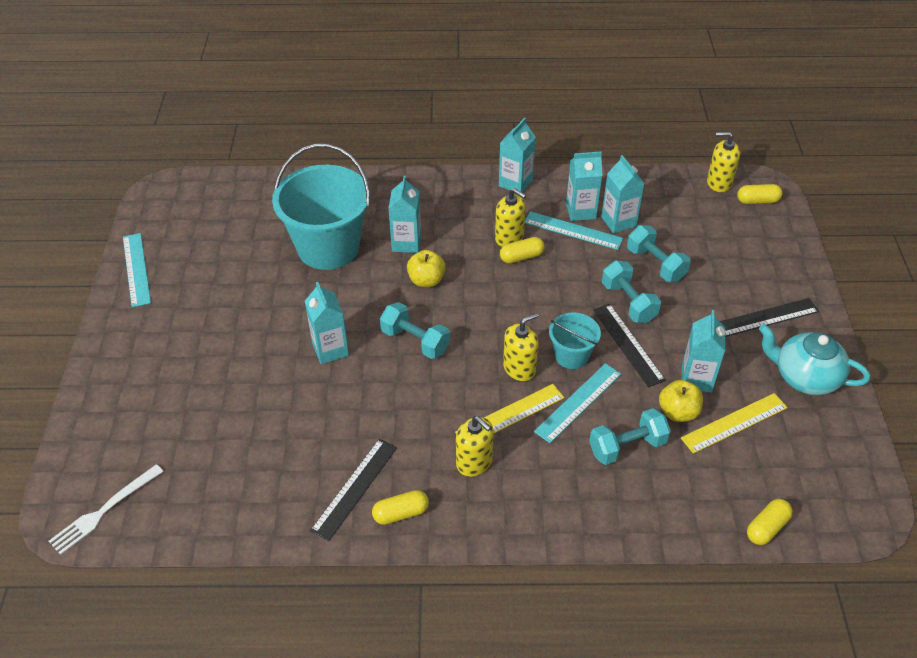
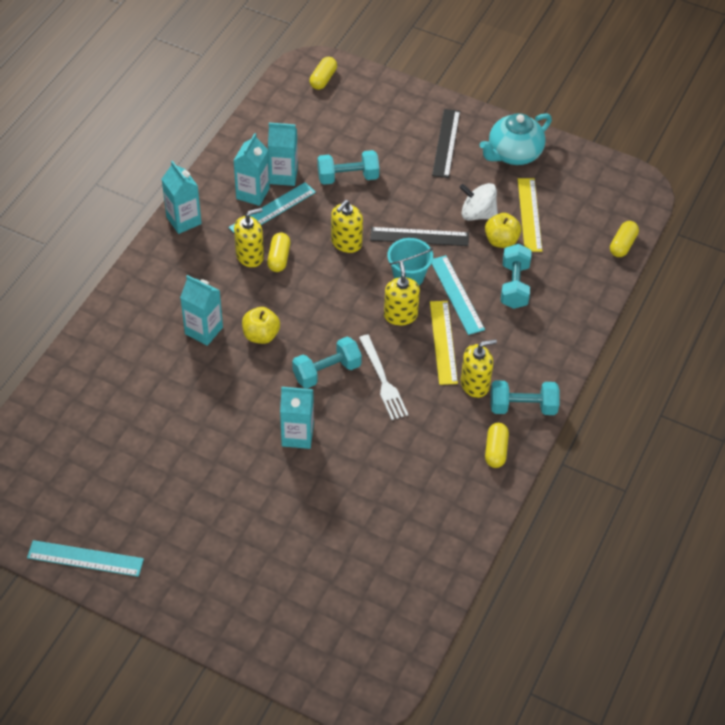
camera: 65 degrees left, 5 degrees up
(104, 511) = (377, 660): white fork -> white fork (383, 380)
(328, 247) = (167, 391): turquoise bucket -> none
(355, 488) = (455, 472): black ruler -> none
(628, 302) = (377, 215): turquoise dumbbell -> turquoise dumbbell (523, 407)
(696, 379) = (477, 214): turquoise carton -> white spinning top
(719, 183) = (285, 90): yellow soap dispenser -> yellow soap dispenser (346, 243)
(767, 528) = (622, 245): yellow capsule -> yellow capsule turned 45 degrees clockwise

